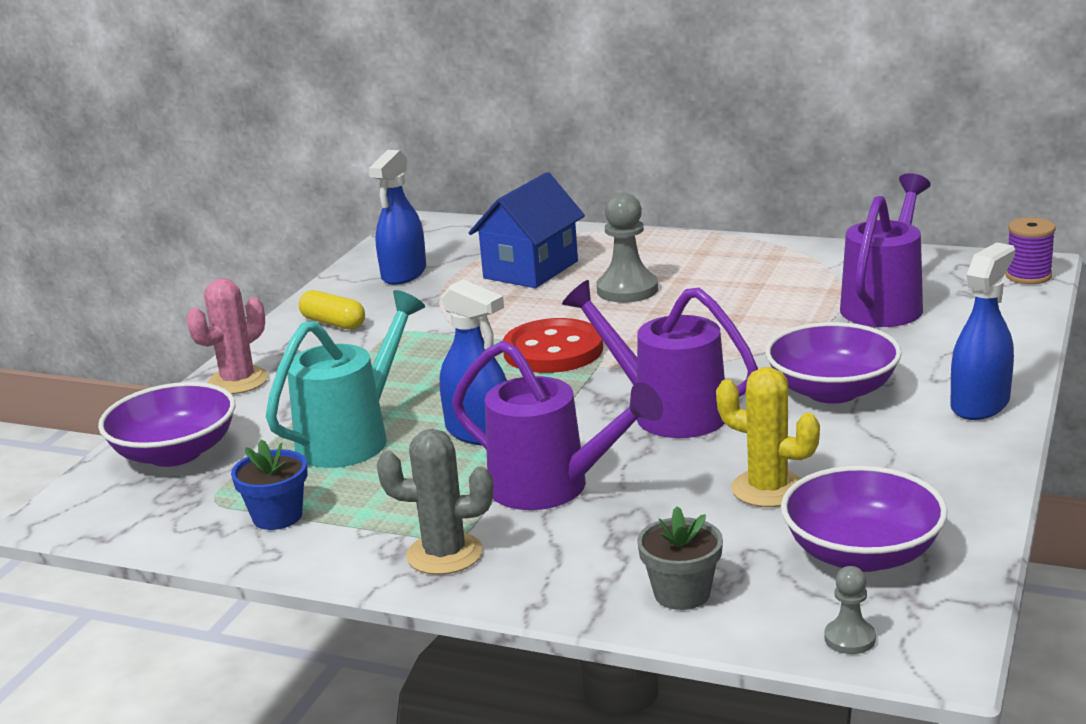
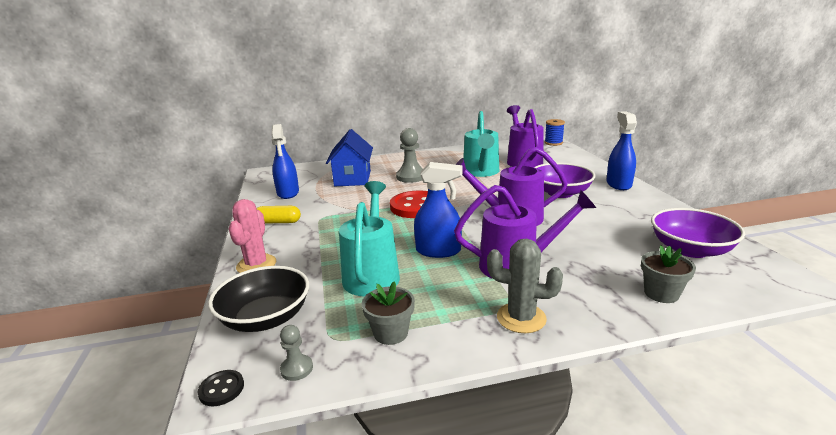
camera: 35 degrees left, 0 degrees up
(62, 511) = (221, 389): none -> black button
(175, 453) = (266, 318): purple bowl -> black bowl
(277, 516) = (390, 333): blue flower pot -> grey flower pot
(444, 554) = (521, 318): grey cactus -> grey cactus turned 45 degrees clockwise
(762, 311) = (481, 172): none -> turquoise watering can
(768, 489) = (607, 236): yellow cactus -> none
(850, 638) = (758, 287): grey pawn -> grey pawn (297, 369)
(1028, 276) = (553, 143): purple spool -> blue spool

